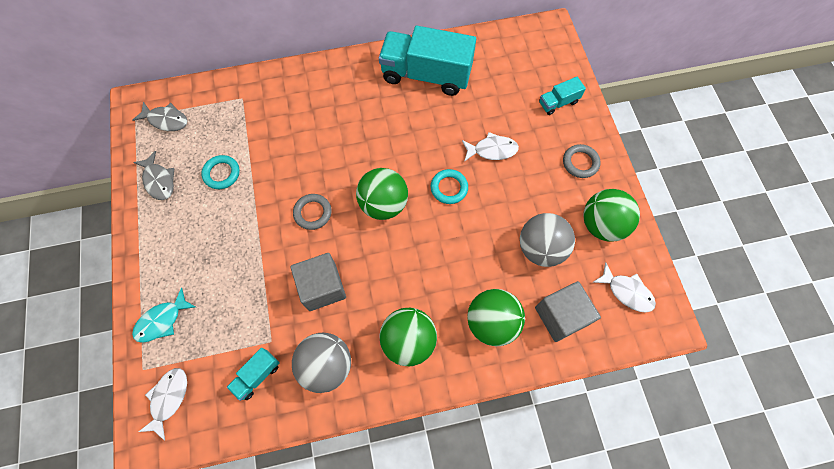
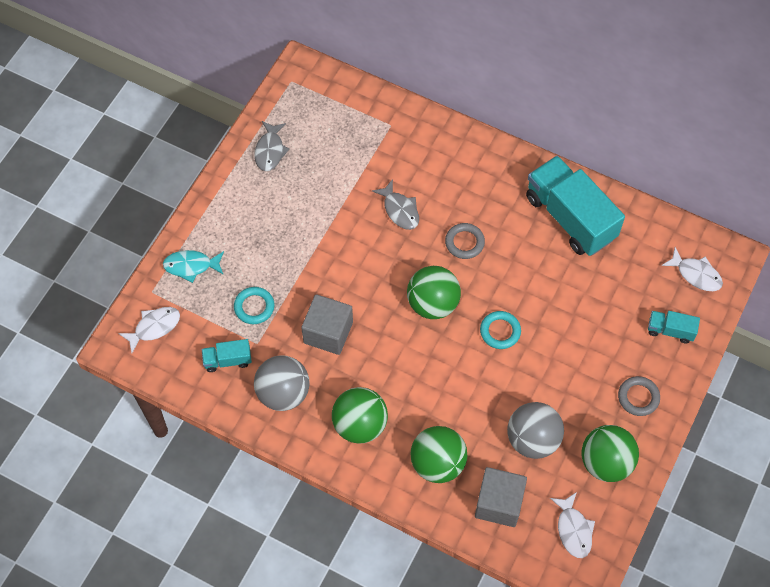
camera: 40 degrees right, 5 degrees down
(166, 120) = (314, 101): grey fish -> grey fish (400, 210)
(222, 173) = (323, 181): turquoise ring -> turquoise ring (254, 307)
(313, 213) = (369, 267): grey ring -> grey ring (464, 242)
(492, 150) = (568, 327): white fish -> white fish (696, 274)

